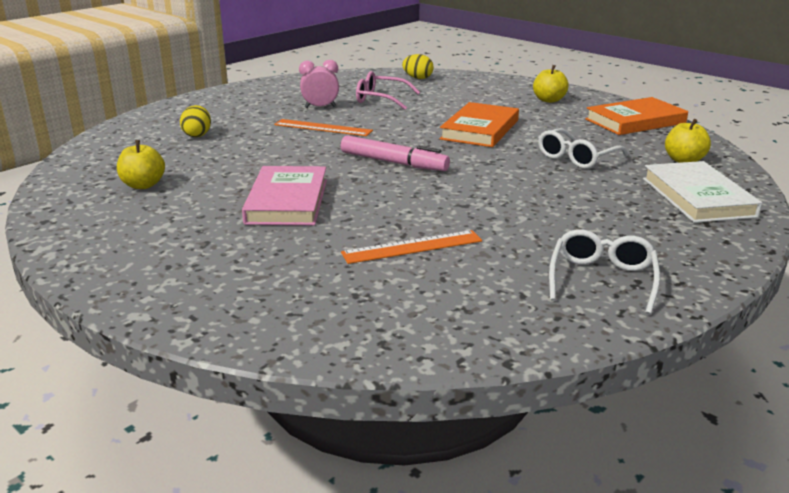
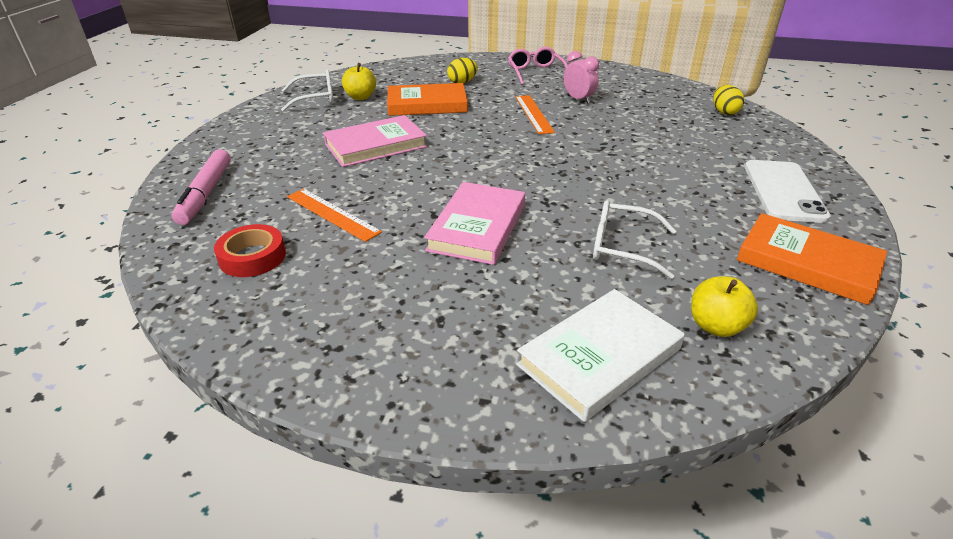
camera: 60 degrees right, 10 degrees up
(381, 99) = (637, 114): pink glasses -> pink glasses (535, 73)
(393, 162) = (494, 161): pink marker -> pink marker (206, 194)
(458, 299) = (252, 257): none -> red tape
(480, 129) = (628, 176): orange book -> orange book (427, 104)
(502, 194) = (477, 227): none -> pink book
(549, 100) = (783, 191): yellow apple -> white phone
(602, 279) = (328, 324): white glasses -> white glasses (315, 98)

